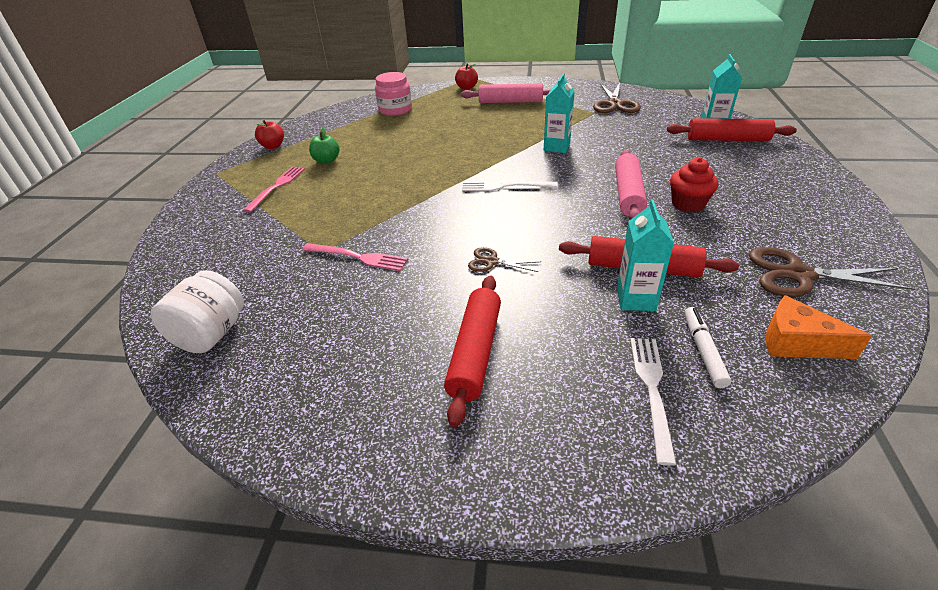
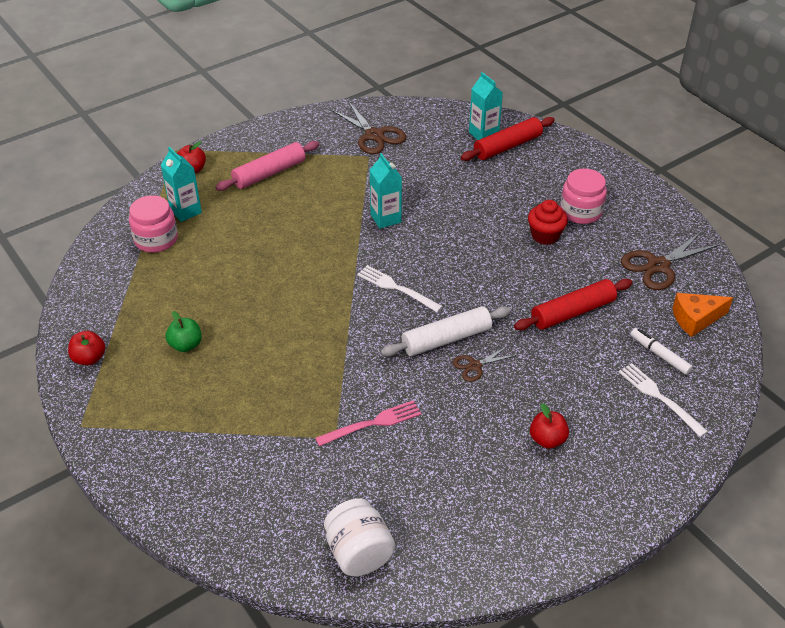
camera: 45 degrees left, 5 degrees up
(277, 186) = (183, 401): pink fork -> none
(475, 352) = (547, 440): red rolling pin -> red apple
(495, 233) = (446, 339): none -> white rolling pin
(504, 186) = (395, 288): white fork -> white fork turned 75 degrees clockwise
(628, 194) = (496, 246): pink rolling pin -> none
(635, 299) = (593, 340): turquoise carton -> turquoise carton (185, 211)
(750, 202) = (581, 212): none -> pink jar

